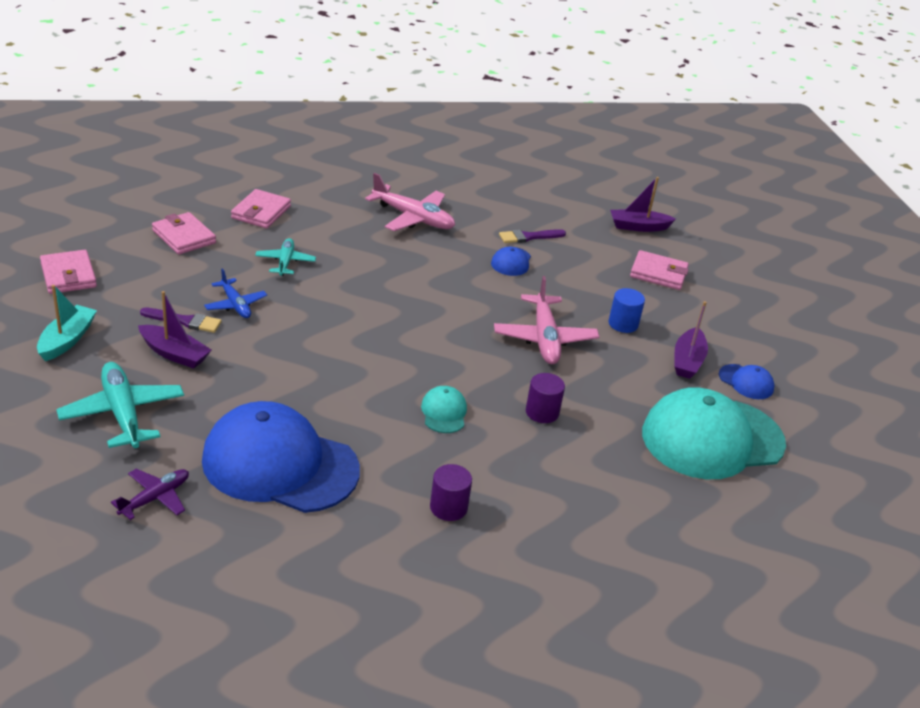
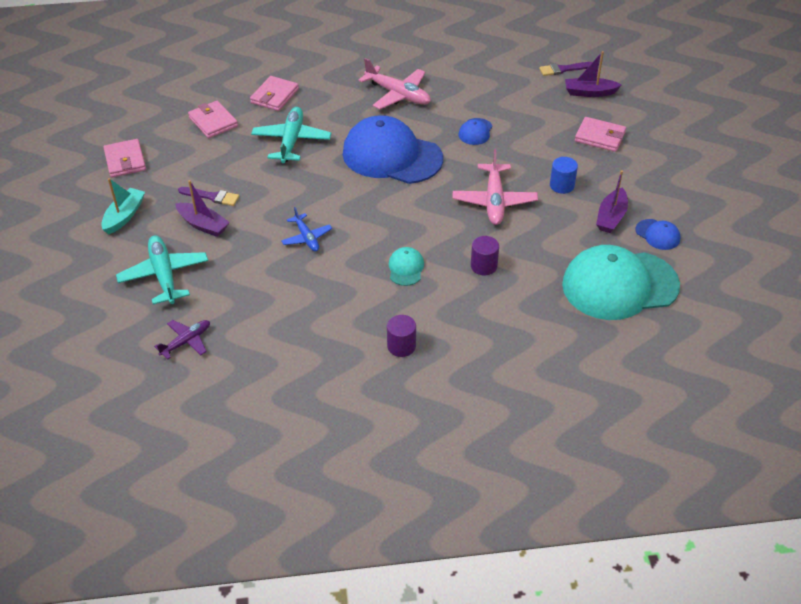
camera: 10 degrees right, 10 degrees up
(235, 305) = (251, 181): blue plane -> blue plane (307, 238)
(280, 464) = (277, 314): blue cap -> blue cap (392, 156)
(285, 262) = (291, 141): turquoise plane -> turquoise plane, size x1.67
(528, 237) = (493, 107): purple brush -> purple brush (563, 69)

